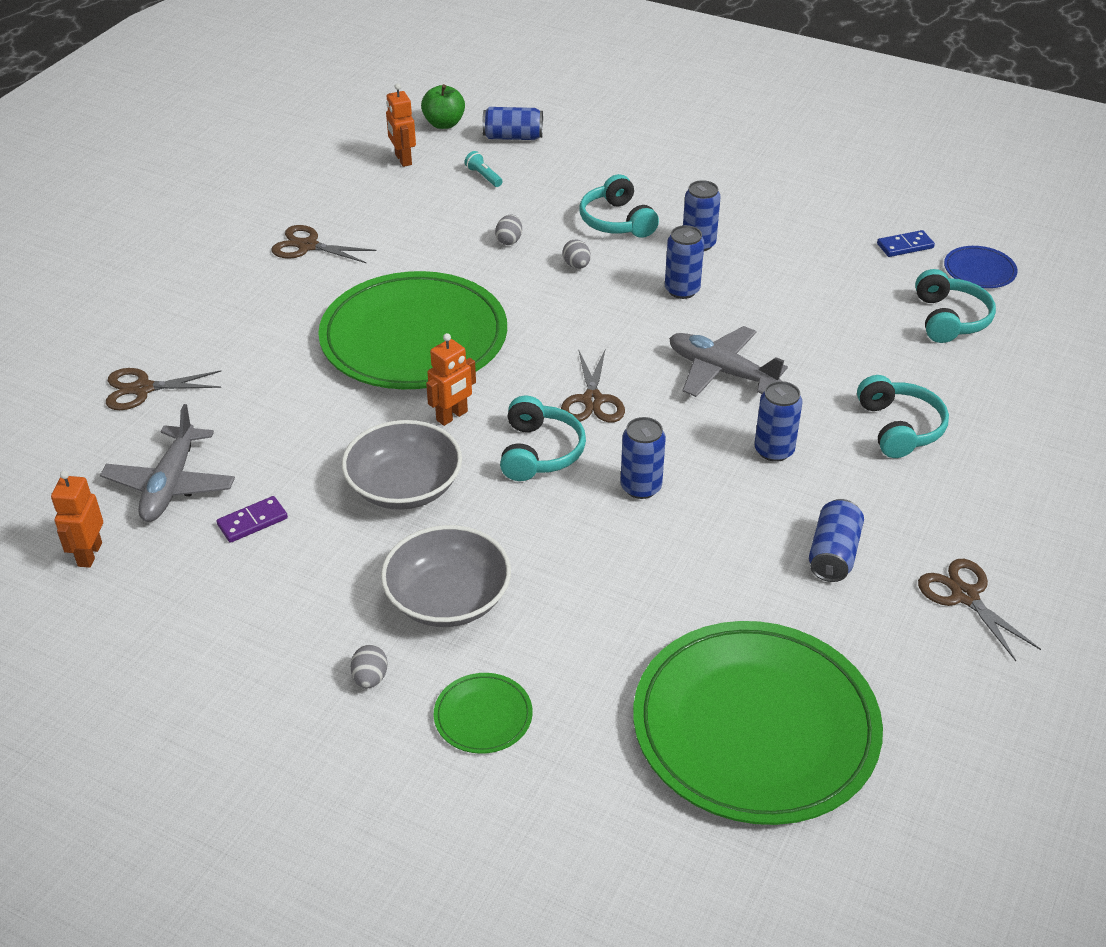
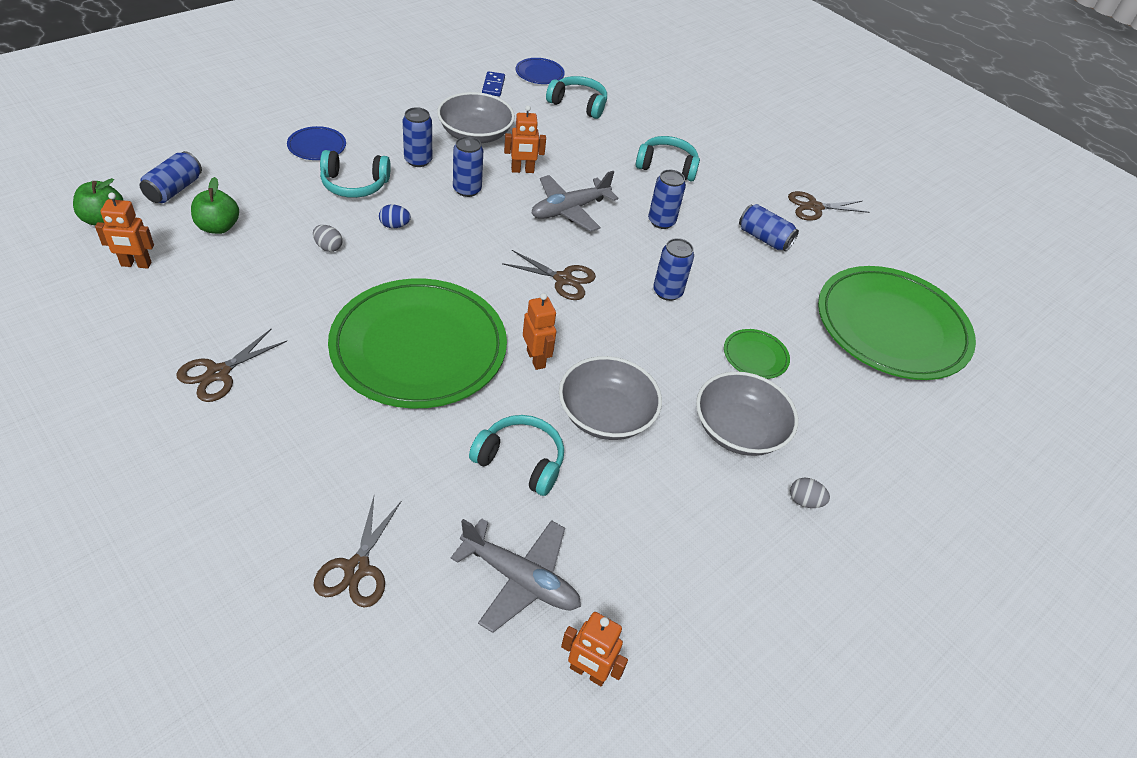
camera: 75 degrees left, 5 degrees up
(252, 522) = (601, 528): purple domino -> none
(483, 716) = (855, 449): green plate -> green plate (755, 356)
(484, 176) = (218, 227): turquoise flashlight -> green apple
(539, 452) = (605, 327): turquoise headphones -> turquoise headphones (520, 461)
(576, 265) = (394, 225): grey egg -> blue egg
(655, 179) = (317, 146): none -> blue plate
(759, 316) = (522, 170): none -> orange robot
(790, 264) = (475, 134): none -> grey bowl

